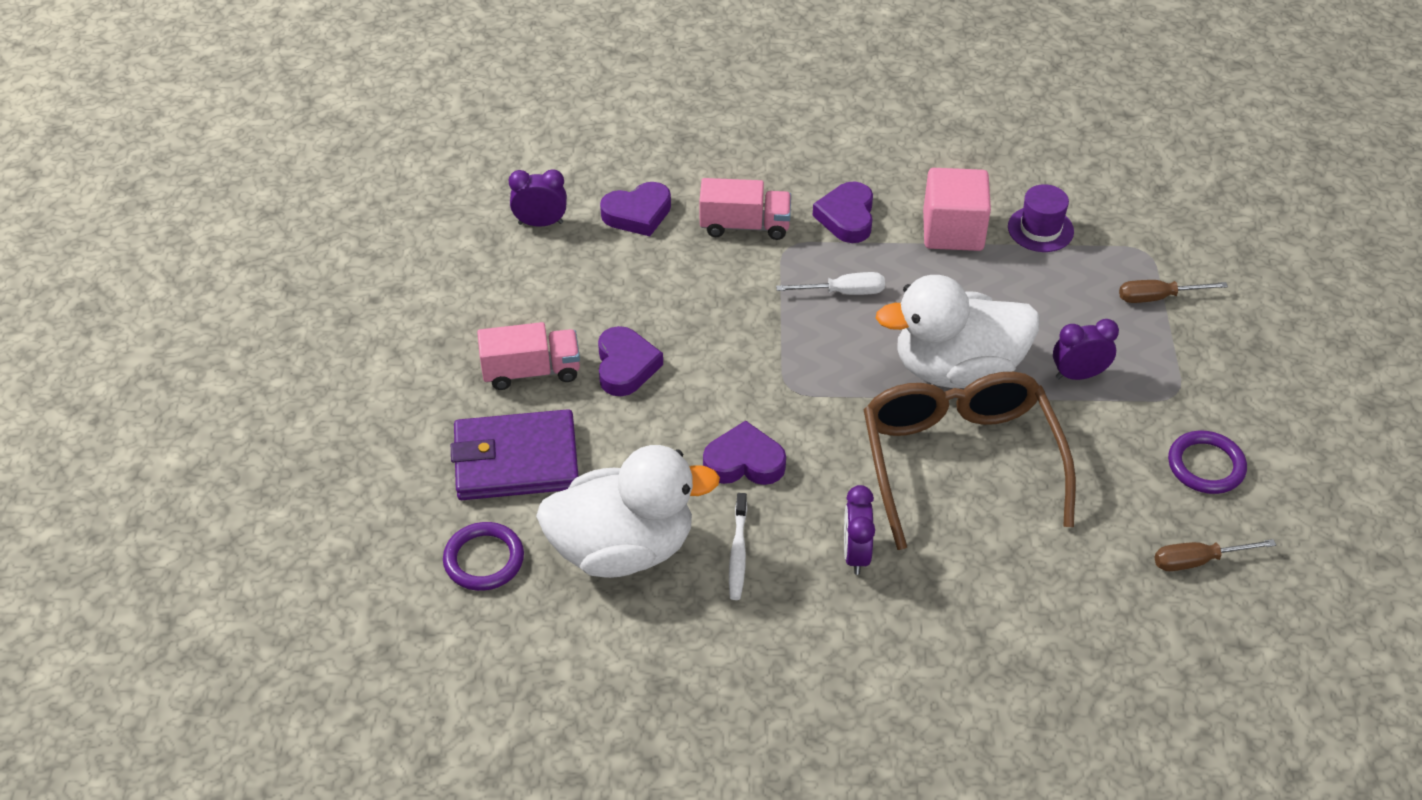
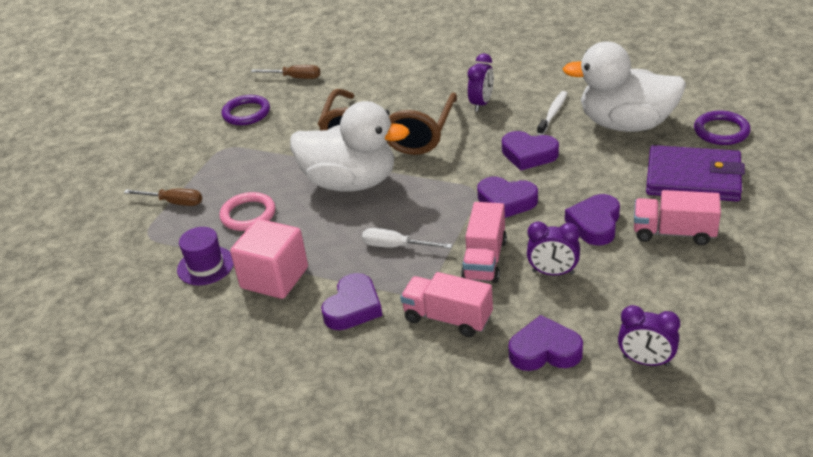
camera: 155 degrees left, 10 degrees down
(736, 296) = (484, 259): none -> pink truck
(743, 378) = (506, 201): none -> purple heart
(1049, 299) = (248, 215): none -> pink ring
(1078, 375) = (273, 167): purple clock -> purple clock (553, 272)

